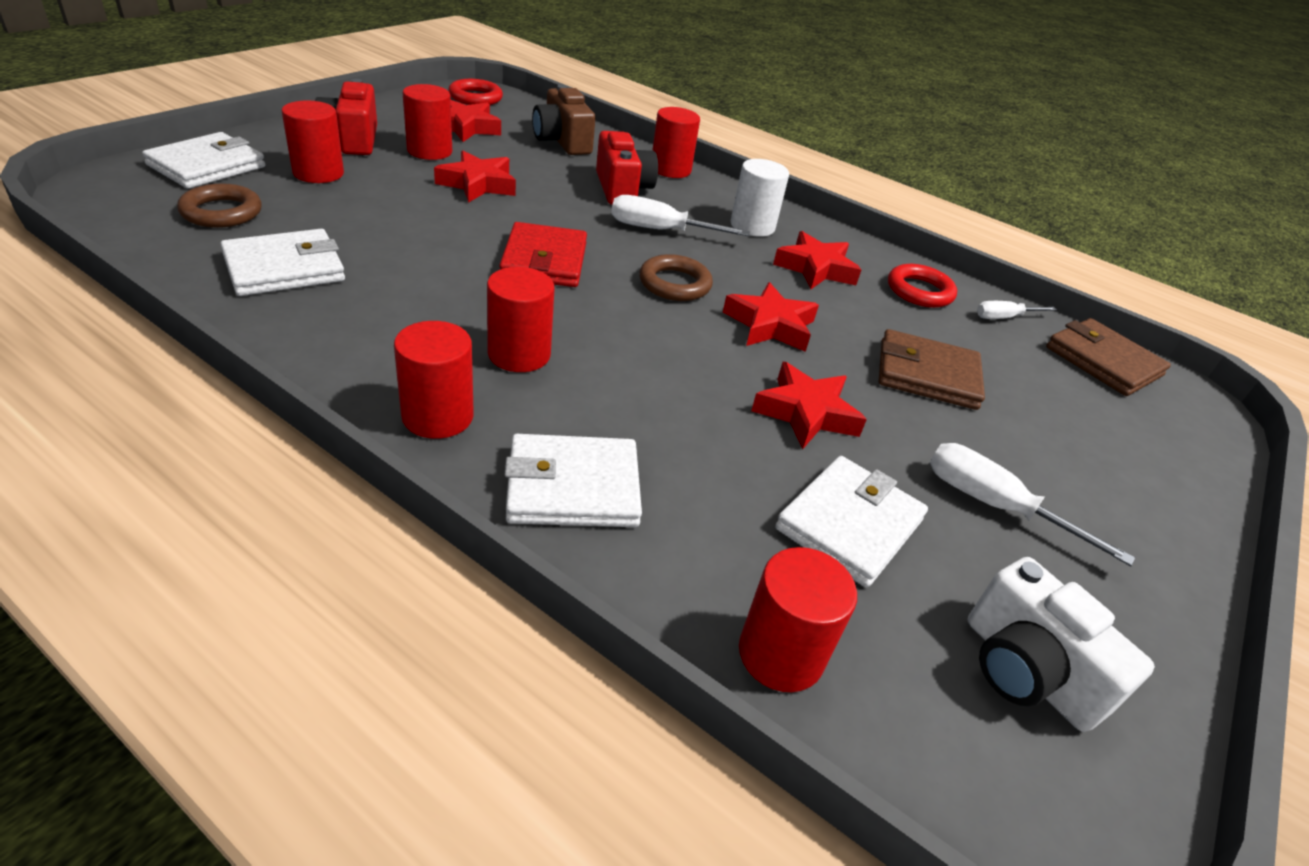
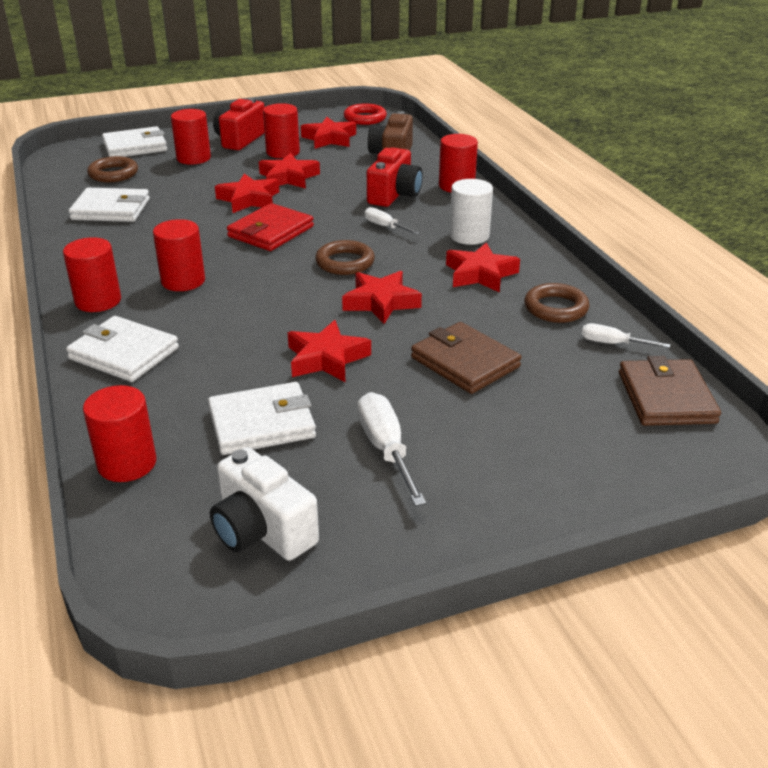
camera: 40 degrees right, 5 degrees down
(464, 221) = (249, 199): none -> red star
(661, 230) = (385, 227): white screwdriver -> white screwdriver, size x0.61
(919, 291) = (555, 308): red ring -> brown ring
(1026, 671) = (262, 531): white camera -> white camera turned 45 degrees counterclockwise

